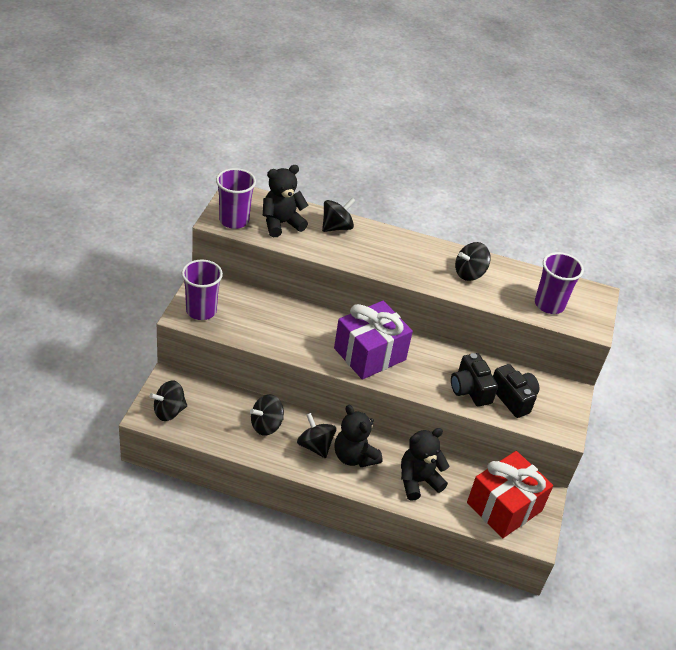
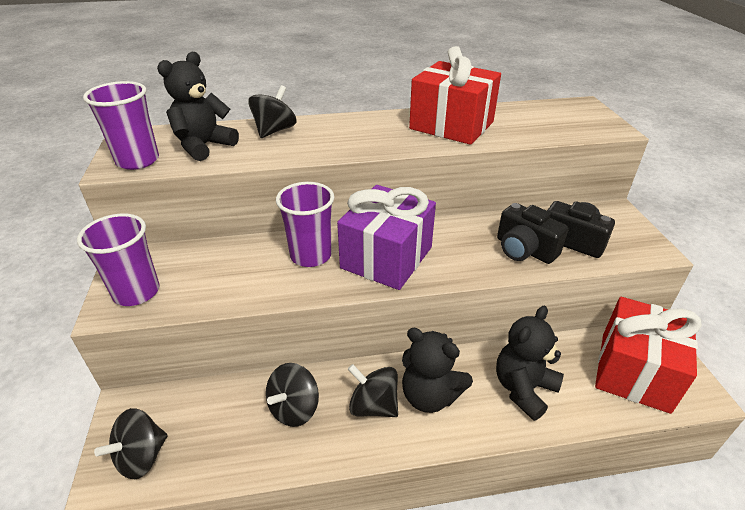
camera: 20 degrees left, 5 degrees down
(469, 273) = (451, 125): black spinning top -> red gift
(549, 304) = (553, 125): purple cup -> purple cup (311, 255)

